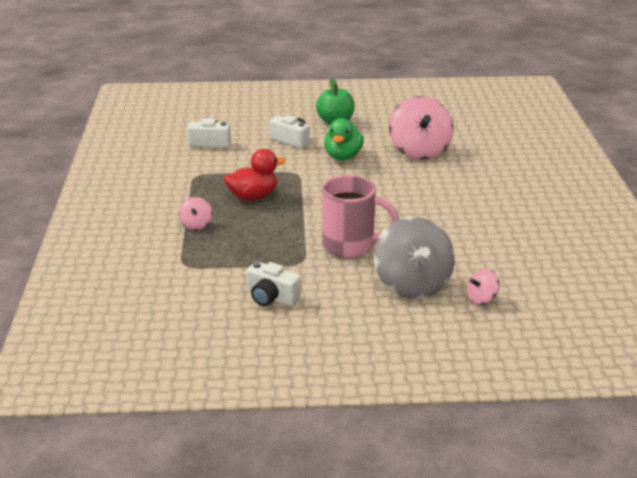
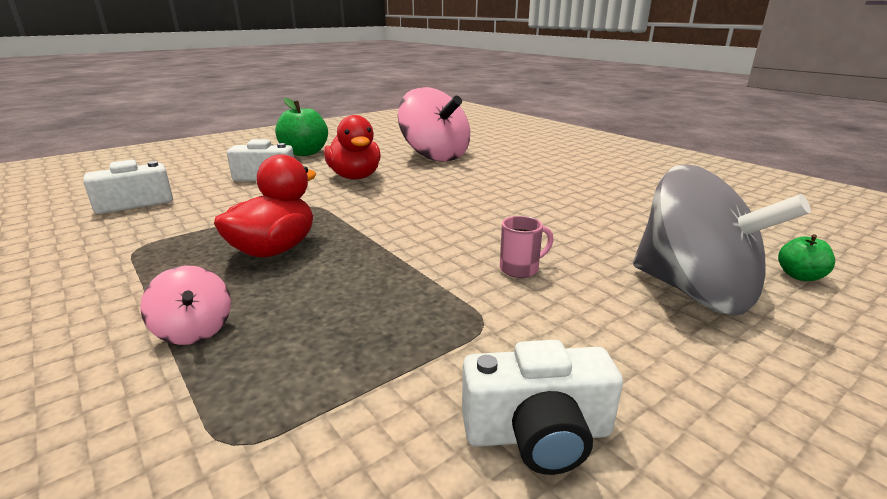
camera: 35 degrees left, 5 degrees down
(343, 156) = (355, 177): green duck -> red duck
(350, 246) = (520, 269): pink mug -> pink mug, size x0.41
(481, 299) = (799, 276): pink spinning top -> green apple

